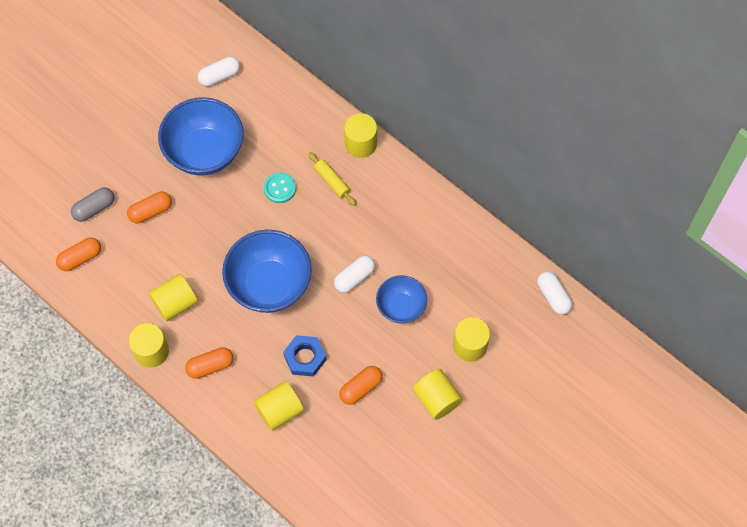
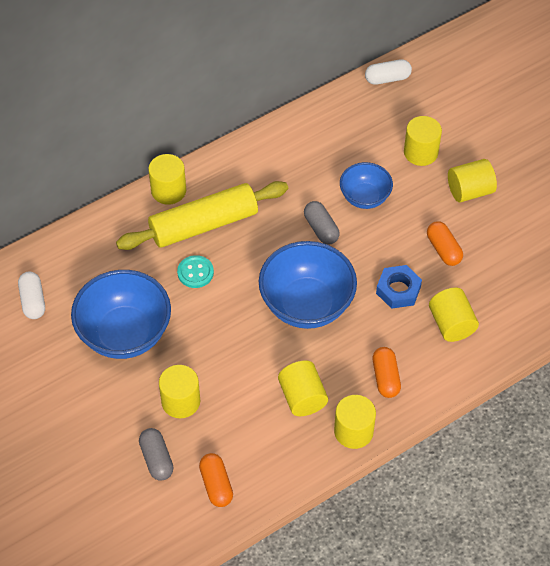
camera: 75 degrees left, 10 degrees down
(151, 211) = (181, 401): orange capsule -> yellow cylinder
(332, 181) = (204, 225): yellow rolling pin -> yellow rolling pin, size x2.25
(354, 277) = (321, 229): white capsule -> grey capsule

